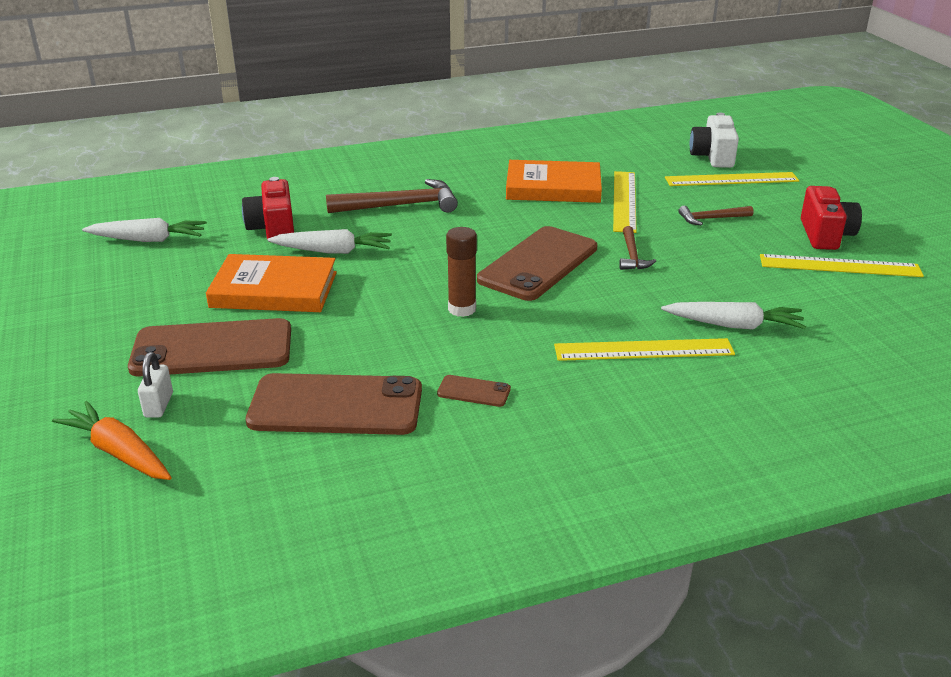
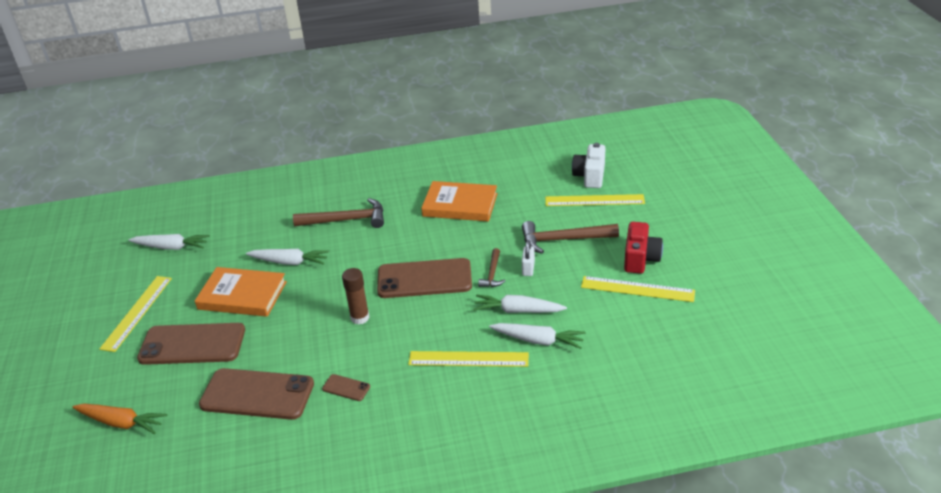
camera: 10 degrees right, 5 degrees up
(119, 452) = (121, 422): orange carrot -> orange carrot turned 150 degrees clockwise
(158, 405) = (151, 388): white padlock -> white padlock (528, 268)
(273, 228) = (255, 239): red camera -> none
(538, 264) = (424, 279): brown phone -> brown phone turned 45 degrees clockwise
(624, 201) = (506, 220): yellow ruler -> yellow ruler (137, 312)
(688, 294) = (518, 311): none -> white carrot
(711, 219) = (563, 240): brown hammer -> brown hammer, size x1.81

